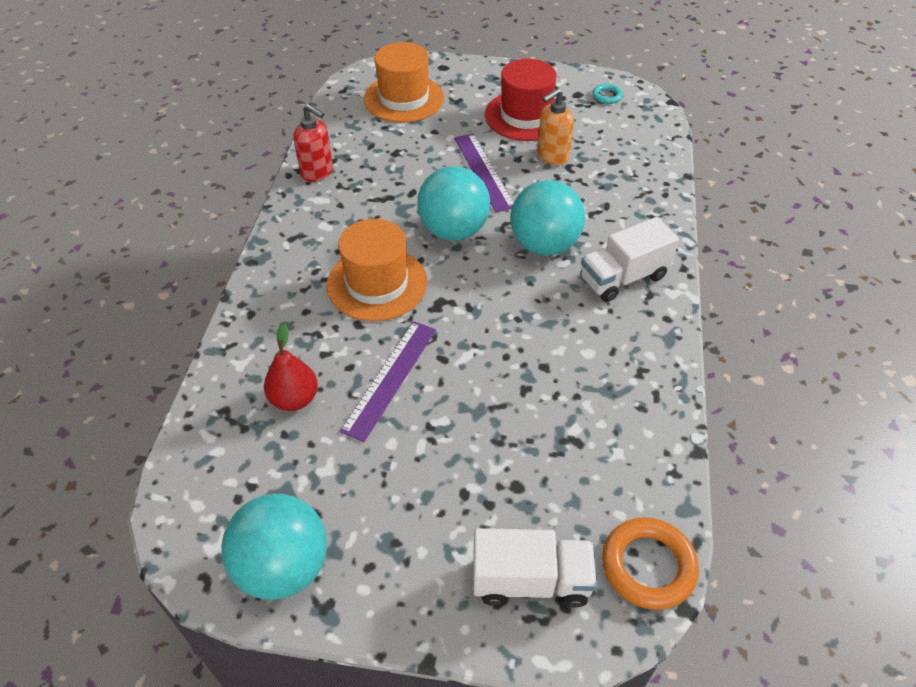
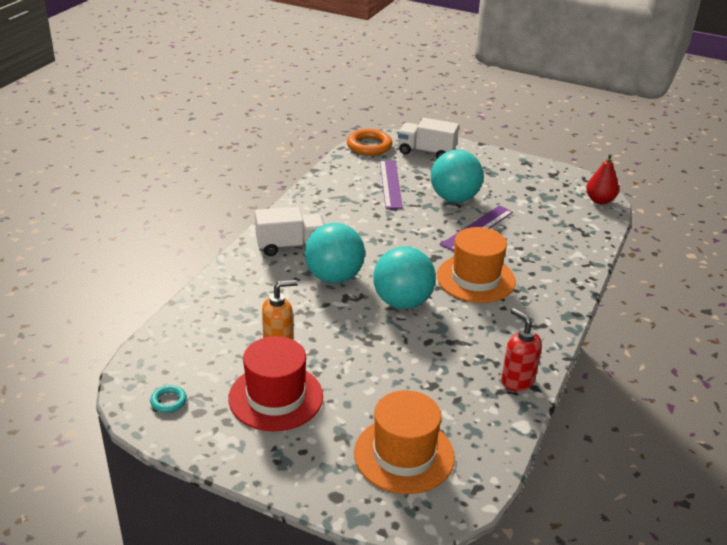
camera: 165 degrees left, 15 degrees down
(283, 567) = (545, 176): turquoise ball -> turquoise ball (454, 198)
(294, 399) = (540, 231): red pear -> red pear (599, 200)
(484, 171) = (352, 346): purple ruler -> purple ruler (390, 184)

